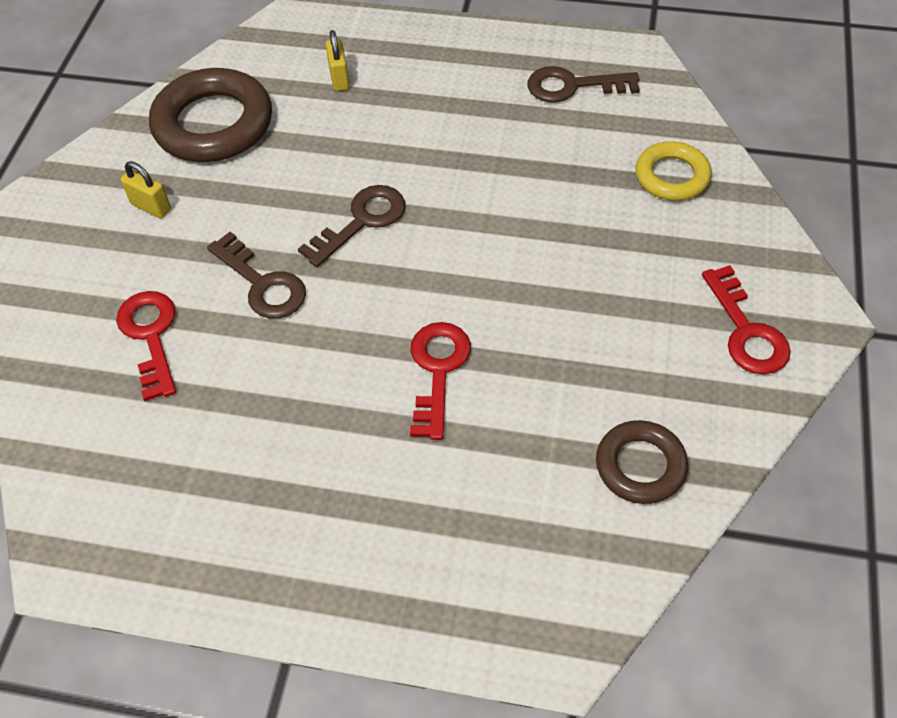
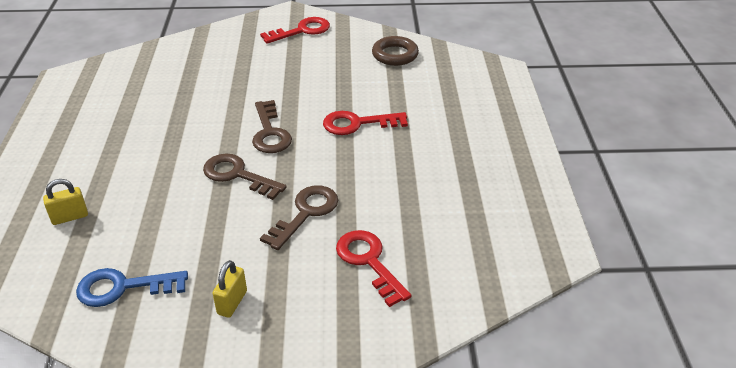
camera: 105 degrees left, 15 degrees down
(151, 336) = (369, 262): red key -> red key turned 90 degrees clockwise
(213, 124) = (123, 287): brown ring -> blue key
(573, 86) = (97, 99): brown key -> brown key (270, 132)
(672, 176) = (188, 57): yellow ring -> none

